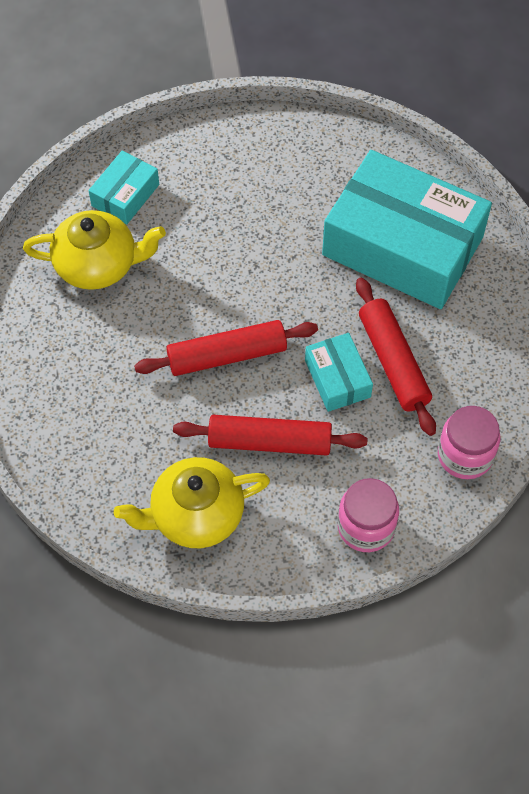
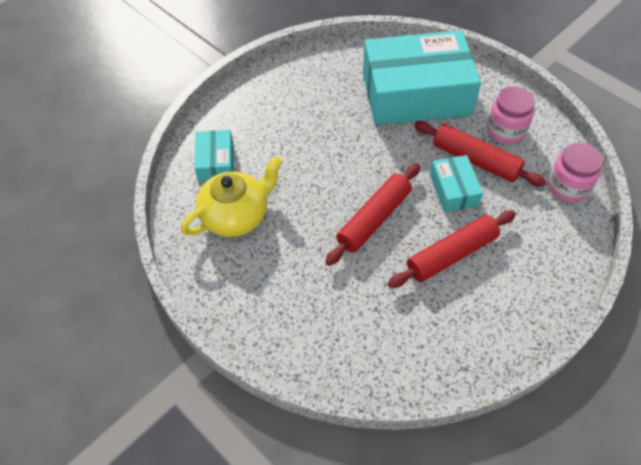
camera: 35 degrees left, 5 degrees down
(195, 515) = (451, 333): yellow teapot -> none
(337, 378) = (453, 190): turquoise box -> turquoise box turned 45 degrees clockwise
(366, 527) = (558, 266): pink jar -> pink jar (505, 130)

